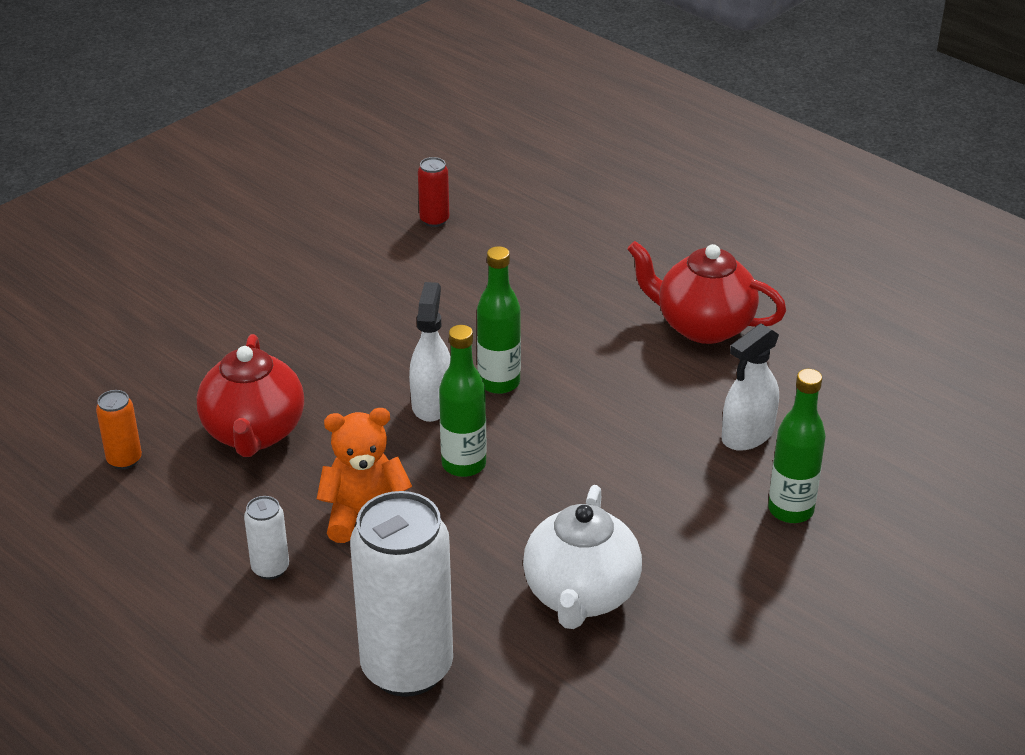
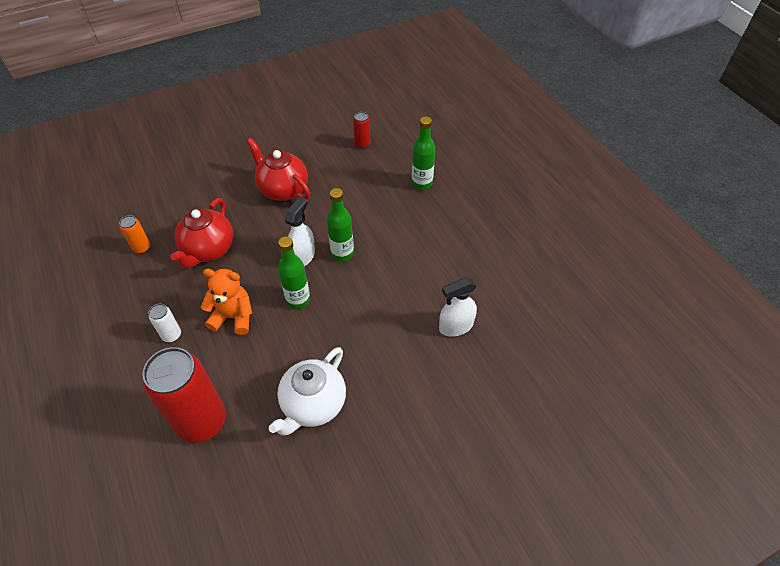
camera: 20 degrees right, 15 degrees up
(407, 668) = (202, 421): white can -> red can
(702, 326) = (467, 247): red teapot -> red teapot (283, 189)
(790, 510) = (454, 385): green bottle -> green bottle (422, 183)

